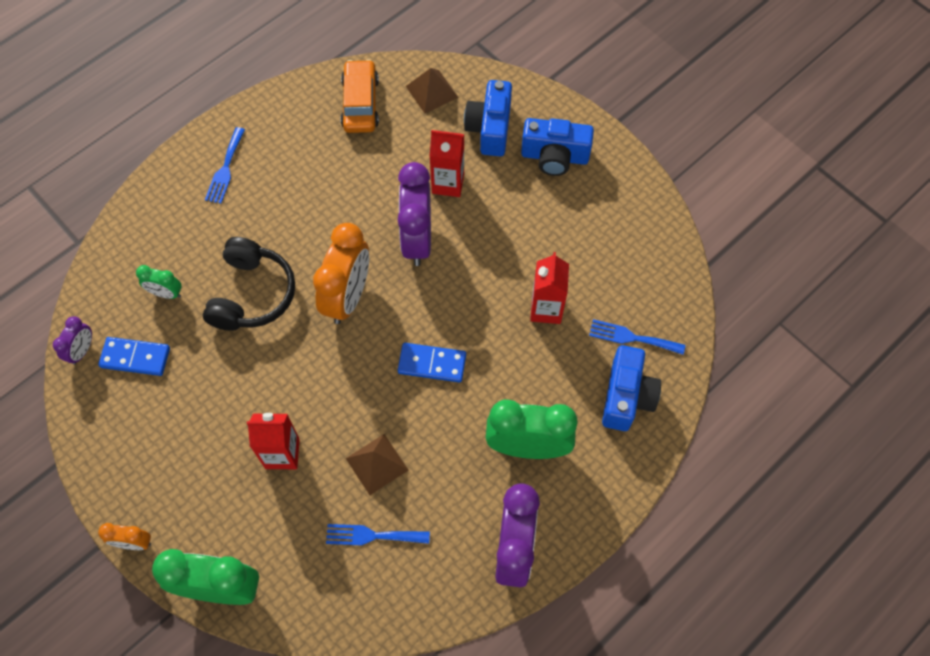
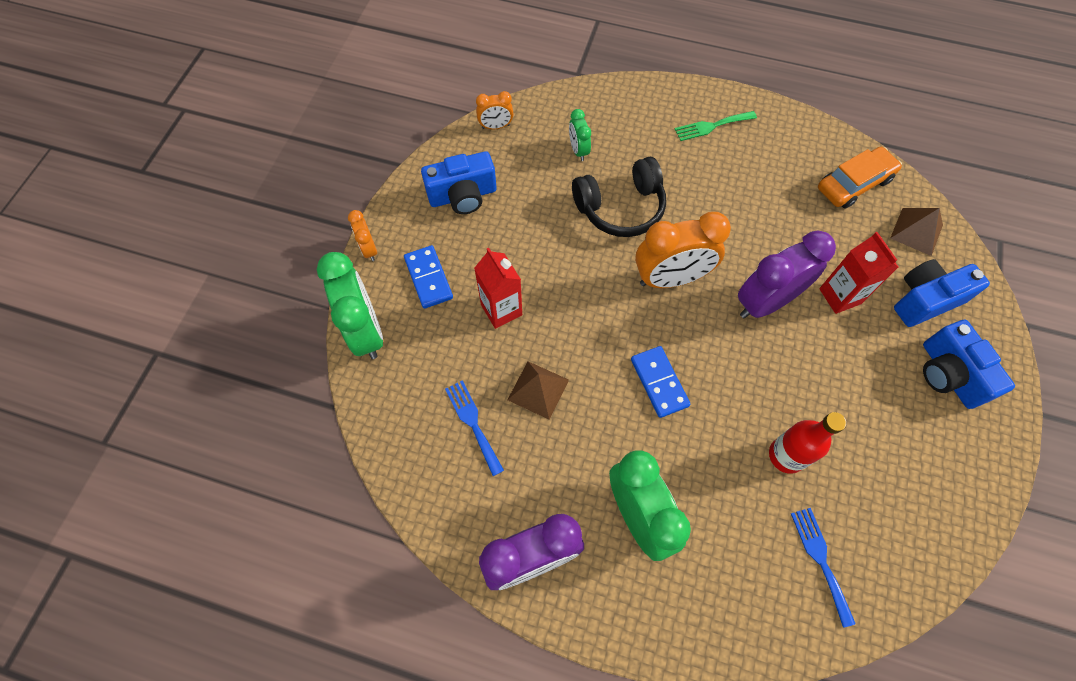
camera: 60 degrees right, 0 degrees up
(82, 351) = (496, 126): purple clock -> orange clock
(135, 357) = (513, 162): blue domino -> blue domino (429, 278)
(225, 169) = (711, 126): blue fork -> green fork
(546, 309) = (786, 455): red carton -> red bottle
(626, 396) = (754, 589): blue camera -> blue camera (463, 195)

